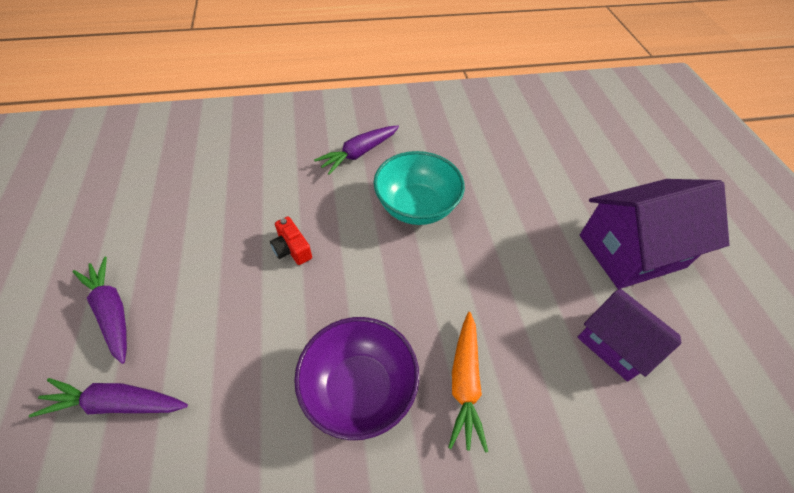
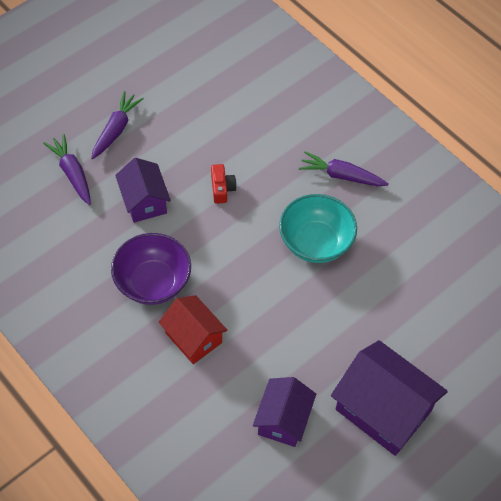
camera: 60 degrees right, 5 degrees up
(239, 335) = (144, 201): none -> purple house
(292, 249) = (222, 188): red camera -> red camera turned 150 degrees clockwise
(465, 383) = (194, 337): orange carrot -> red house

